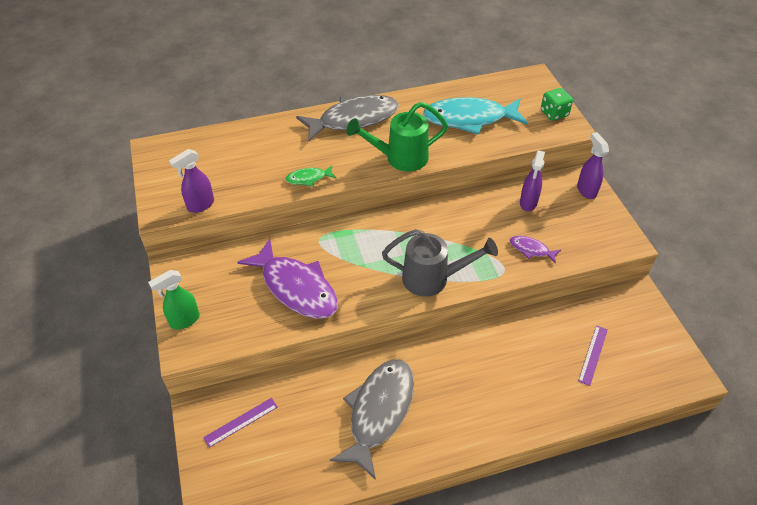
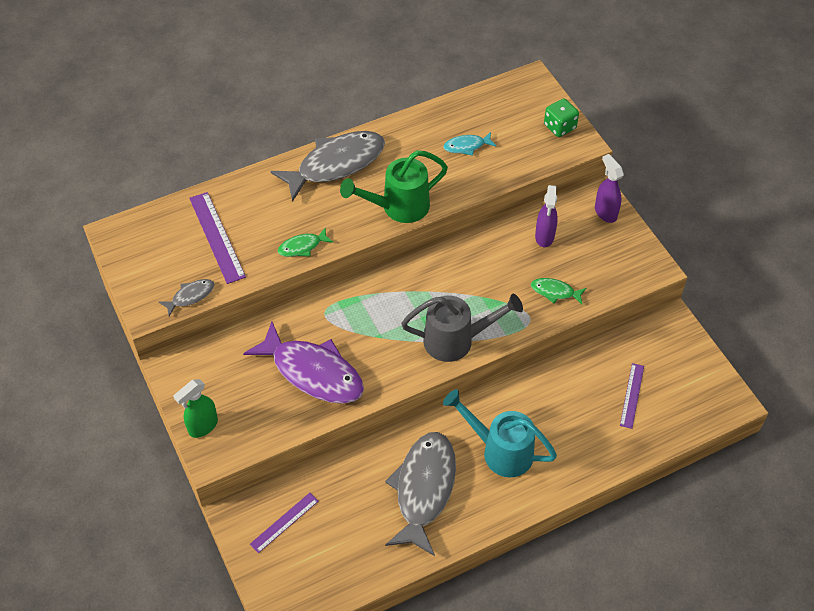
camera: 10 degrees left, 5 degrees up
(200, 205) = (190, 296): purple spray bottle -> grey fish
(237, 162) = (217, 237): none -> purple ruler
(459, 387) = (500, 451): none -> turquoise watering can
(469, 119) = (466, 146): turquoise fish -> turquoise fish, size x0.45
(531, 249) = (555, 292): purple fish -> green fish

